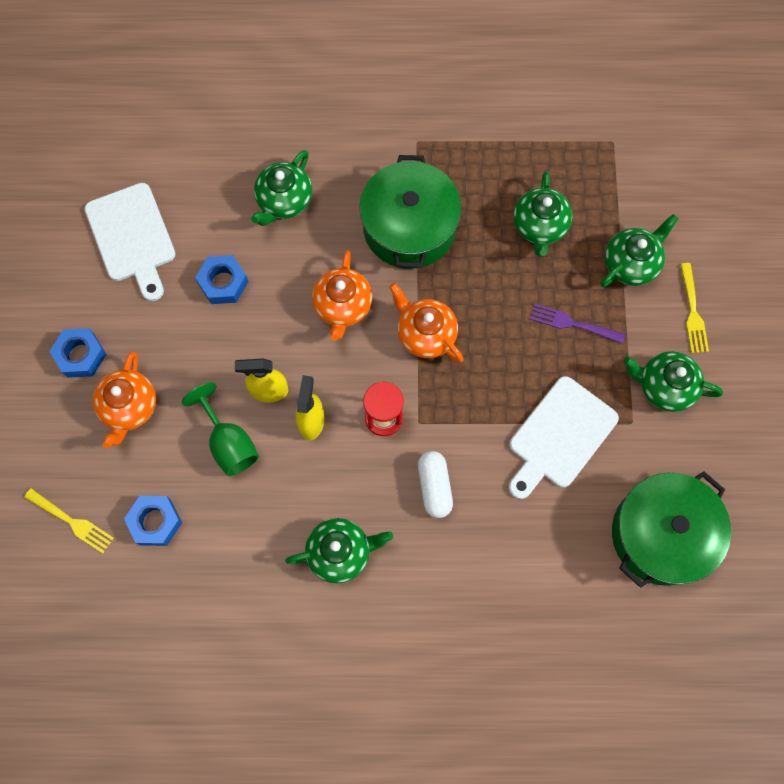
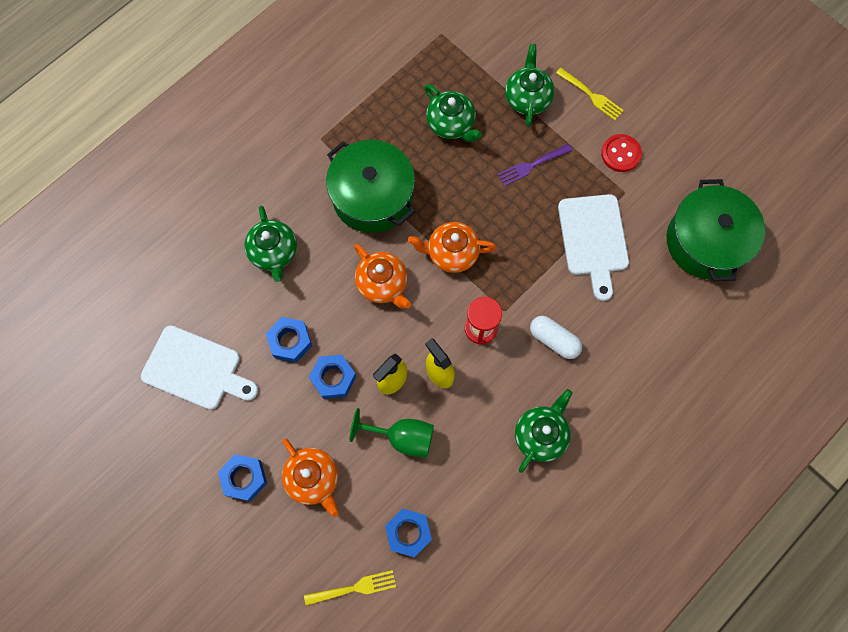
camera: 45 degrees left, 0 degrees up
(226, 344) = (333, 378): none -> blue nut
(664, 386) = (620, 154): green teapot -> red button

